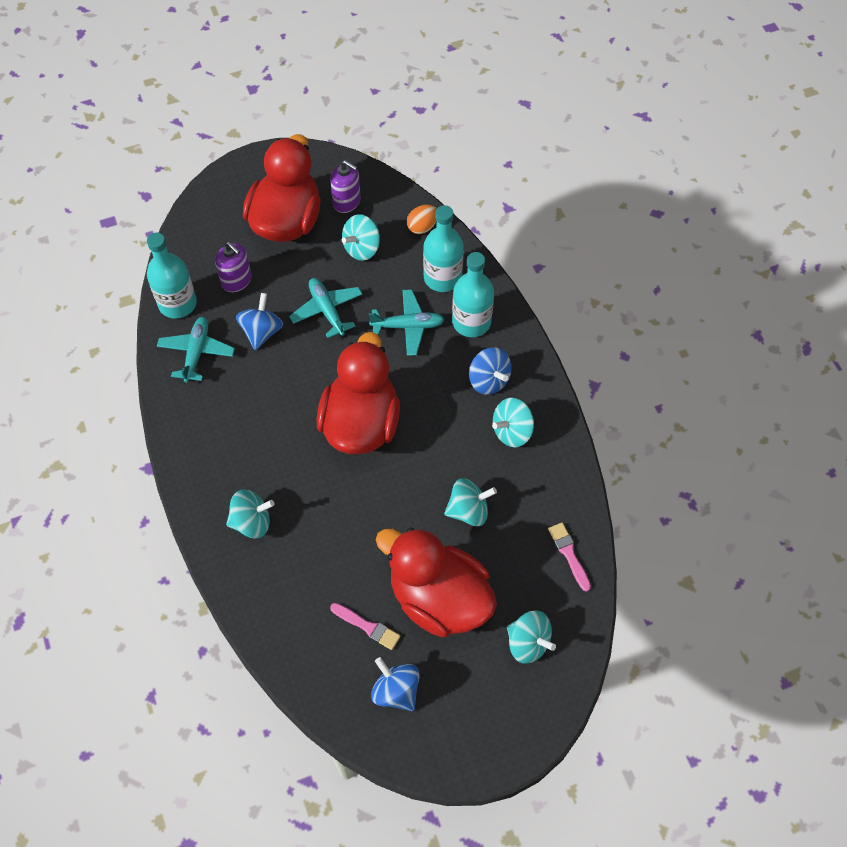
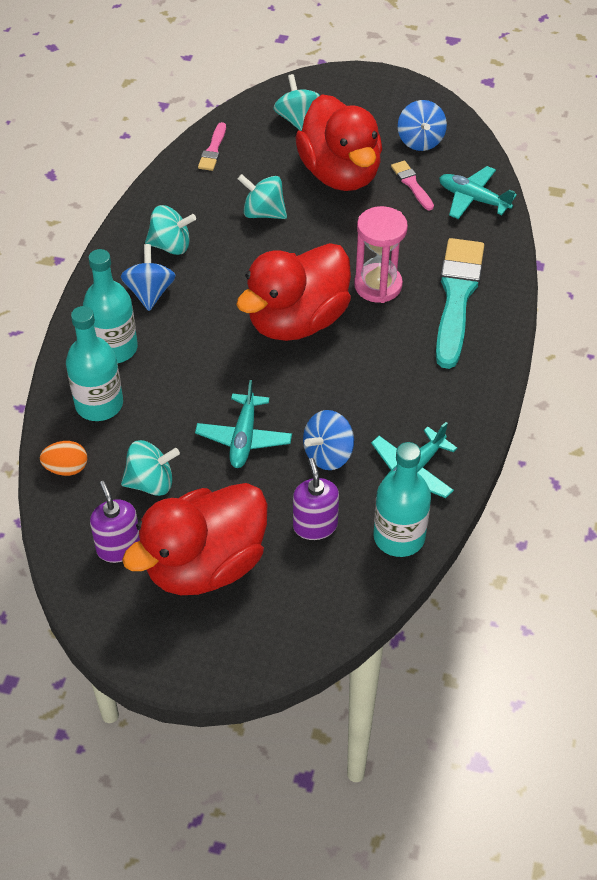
camera: 145 degrees left, 10 degrees down
(252, 522) = (457, 297): turquoise spinning top -> turquoise brush
(322, 494) = (378, 285): none -> pink hourglass
(408, 326) = (178, 378): turquoise plane -> turquoise plane (473, 199)

